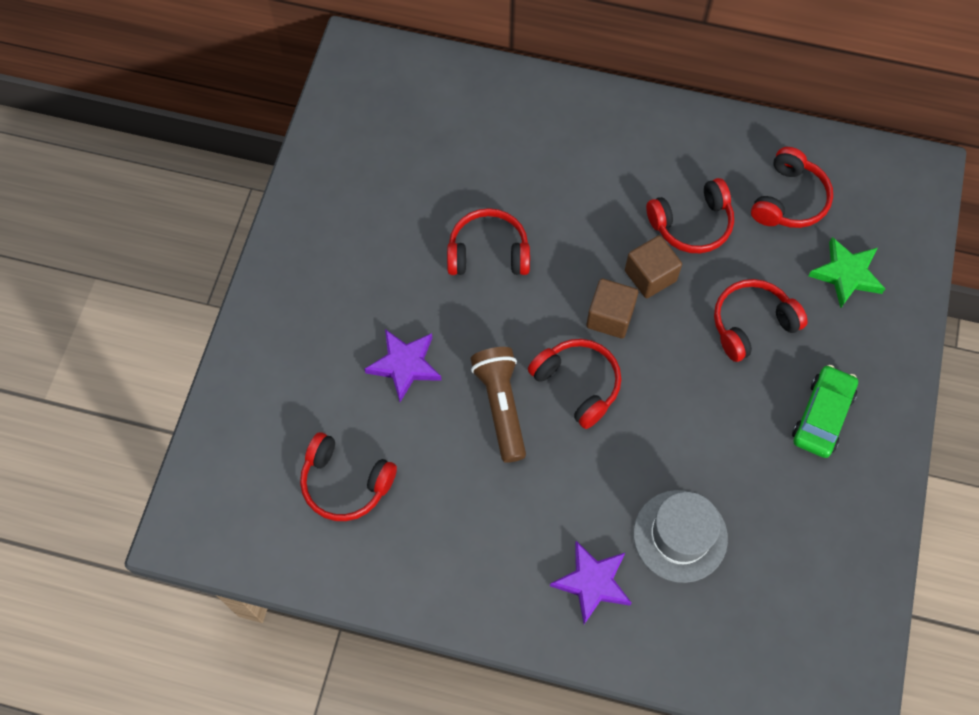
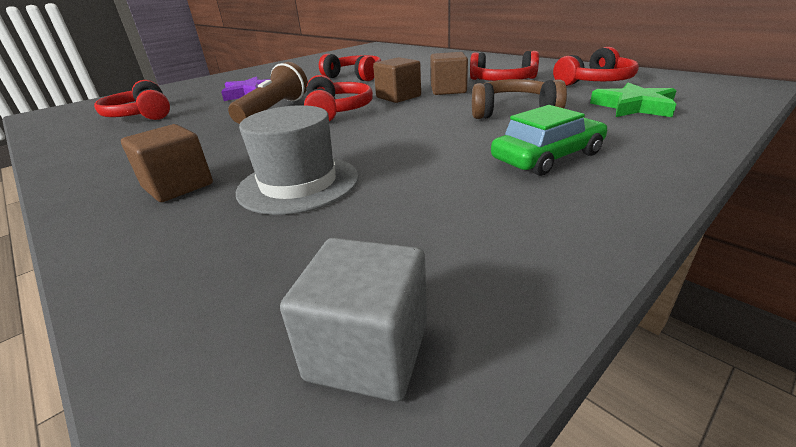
camera: 35 degrees right, 35 degrees down
(592, 583) = (178, 186): purple star -> brown cube
(751, 324) = (512, 111): red headphones -> brown headphones
(835, 641) = (368, 350): none -> grey cube

